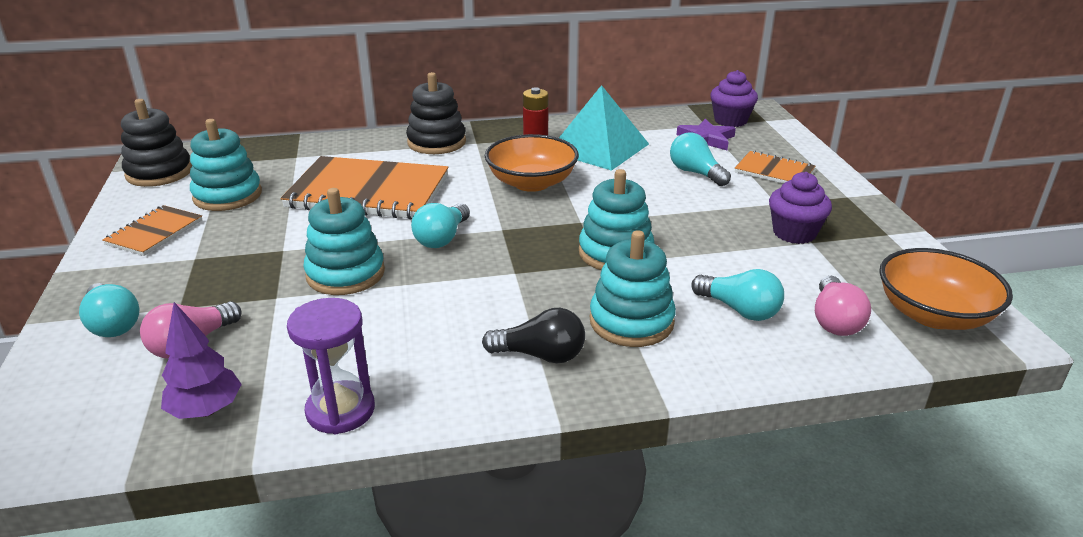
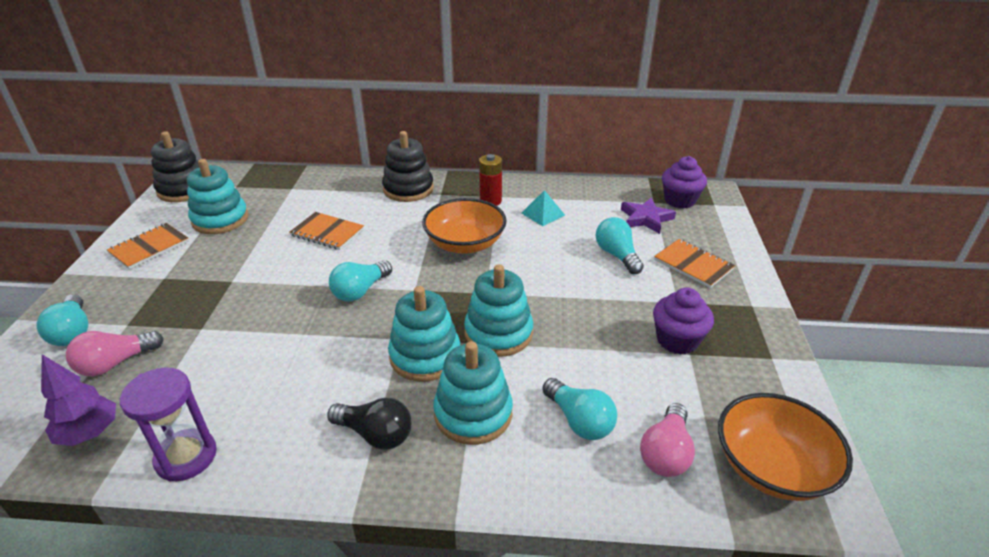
camera: 15 degrees right, 5 degrees up
(345, 274) = (265, 314): turquoise stacking toy -> turquoise stacking toy (425, 356)
(368, 192) = (327, 232): orange notebook -> orange notebook, size x0.51
(599, 147) = (543, 214): turquoise pyramid -> turquoise pyramid, size x0.47

